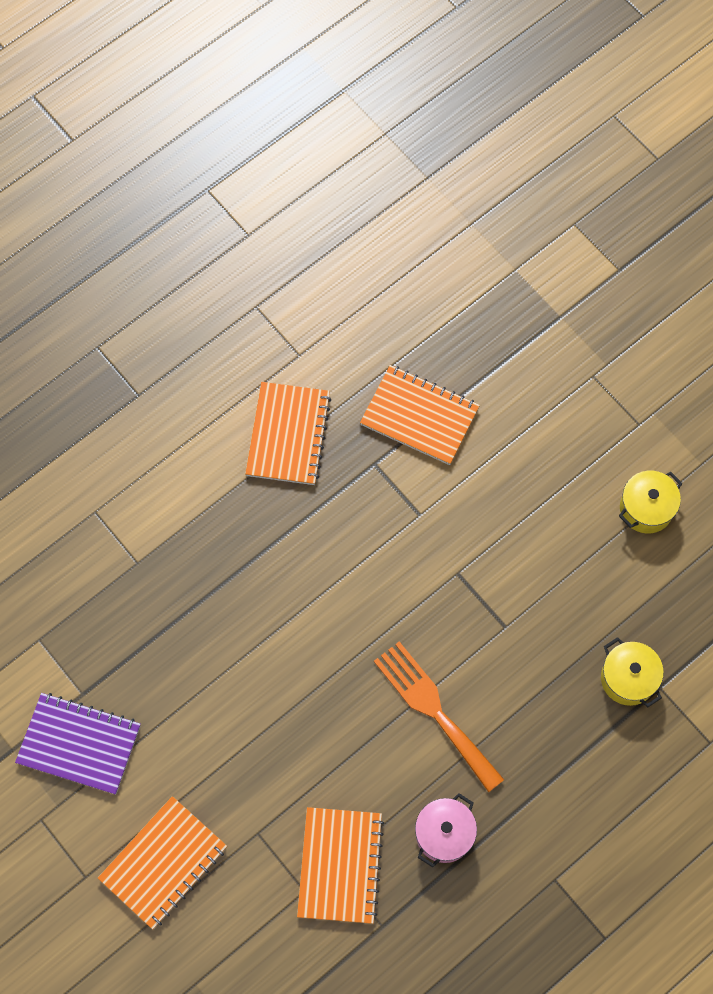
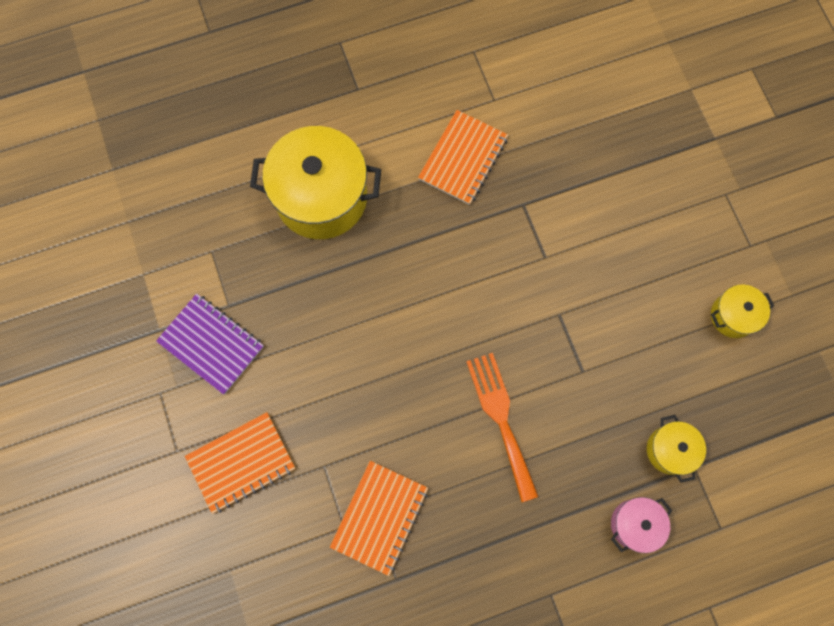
camera: 20 degrees right, 5 degrees up
(142, 534) = (321, 197): none -> yellow pot
(419, 416) = (573, 179): orange notebook -> none
(444, 834) = (473, 523): pink pot -> pink pot (634, 524)

